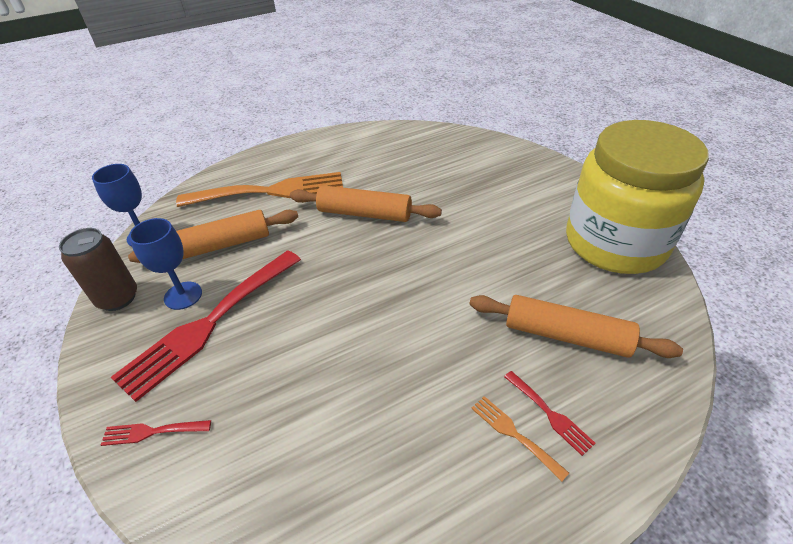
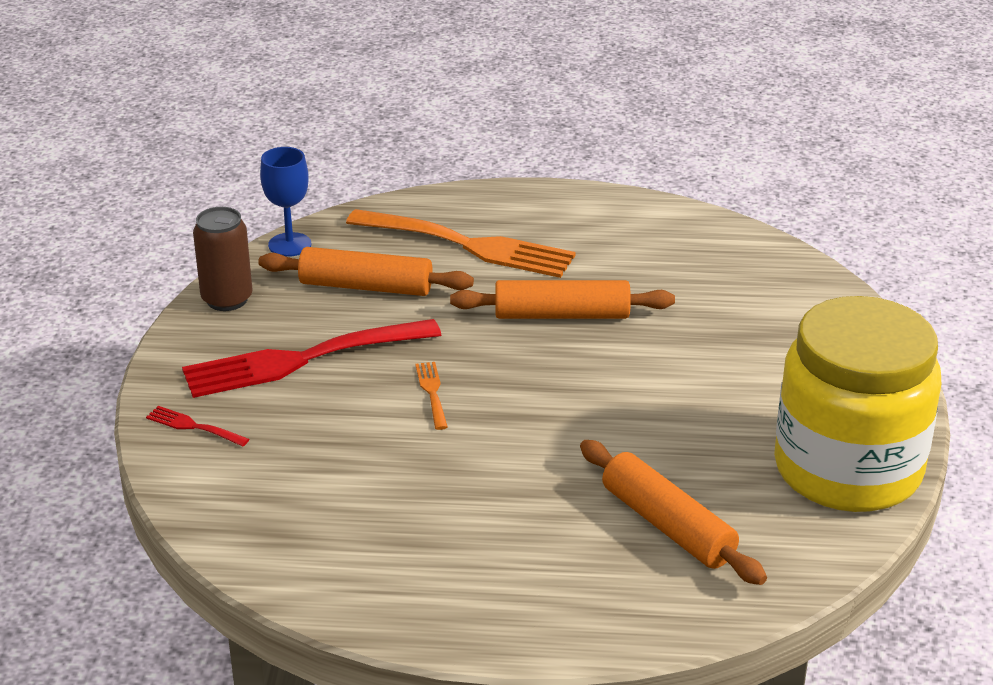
camera: 30 degrees right, 10 degrees down
(183, 295) = (292, 323): blue goblet -> none
(365, 213) = (562, 315): orange rolling pin -> orange rolling pin turned 45 degrees counterclockwise
(514, 434) = (519, 571): orange fork -> orange fork (432, 392)
(550, 414) = (572, 574): red fork -> none

